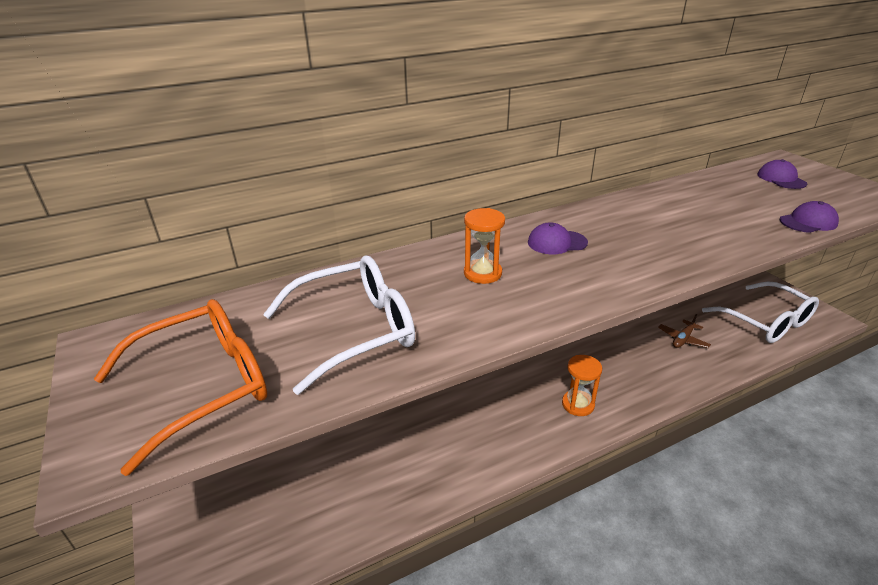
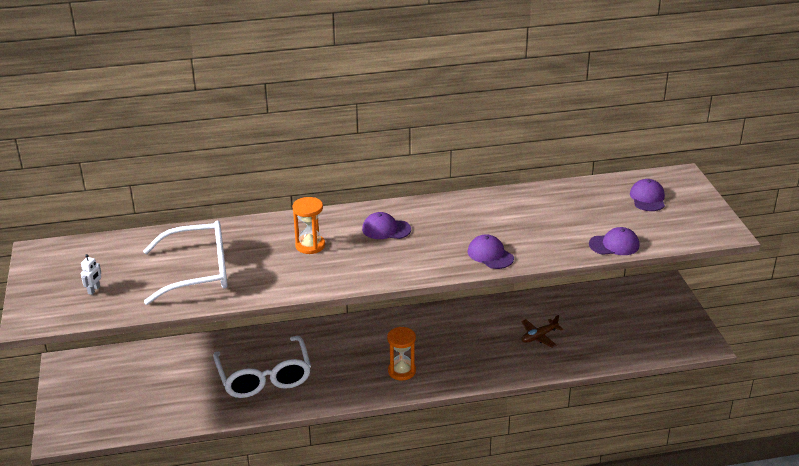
camera: 15 degrees right, 0 degrees up
(203, 386) = (94, 290): orange glasses -> white robot
(697, 251) = (490, 255): none -> purple cap
(766, 322) = (635, 336): white glasses -> white glasses (264, 377)

